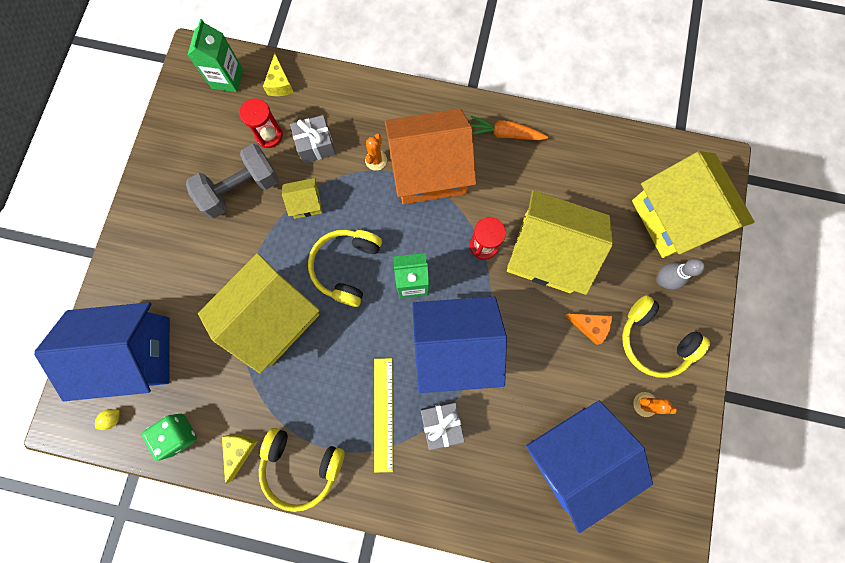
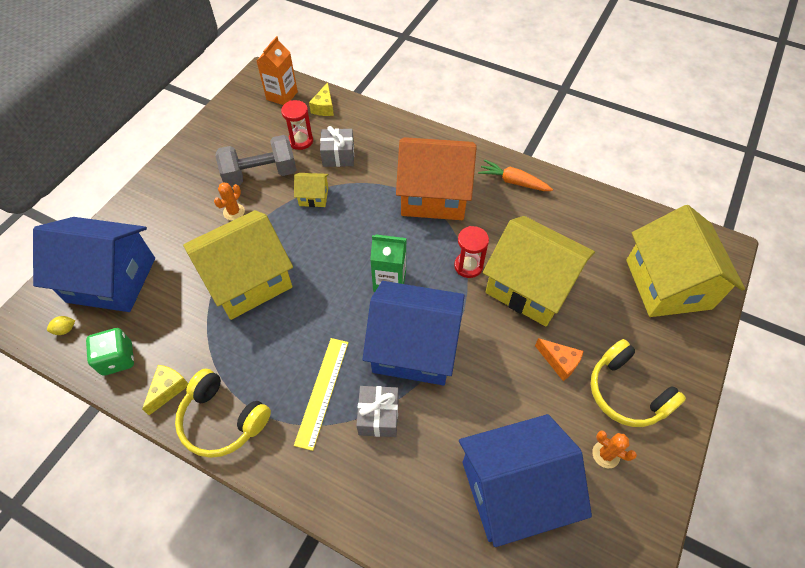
camera: 15 degrees right, 20 degrees down
(227, 79) = (282, 95): green carton -> orange carton
(346, 267) = (332, 254): yellow headphones -> none
(376, 160) = (388, 177): orange cactus -> orange cactus (234, 212)
(662, 280) = (646, 337): grey bowling pin -> none

